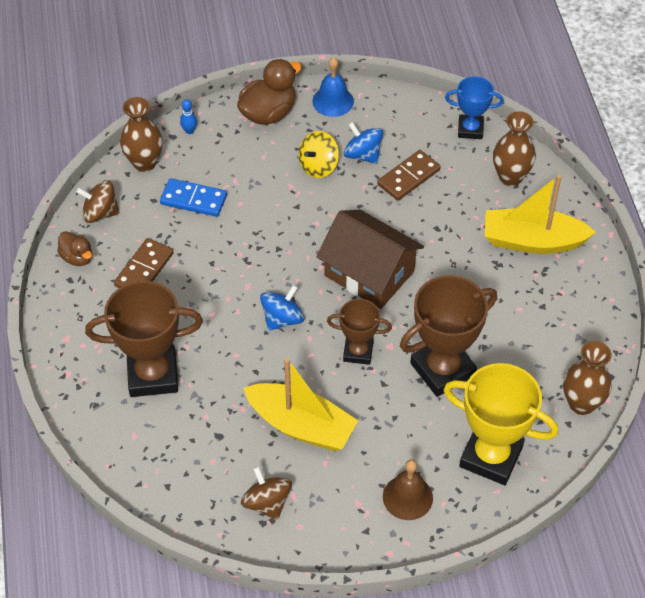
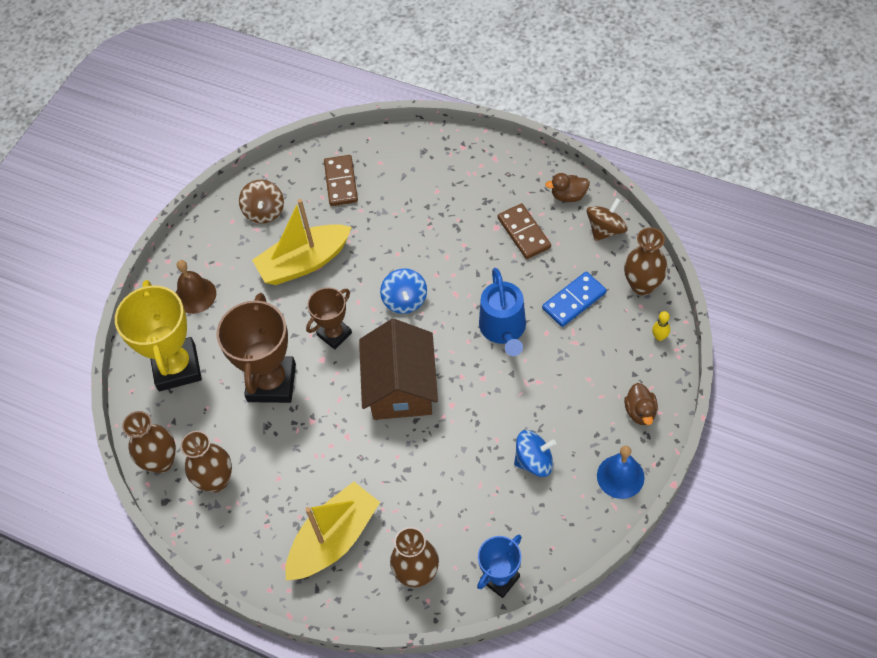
camera: 130 degrees right, 5 degrees up
(153, 375) = (421, 195): brown trophy -> none
(189, 131) = (659, 337): blue bowling pin -> yellow bowling pin
(258, 233) = (503, 329): none -> blue watering can
(267, 503) = (264, 211): brown spinning top -> brown spinning top turned 75 degrees clockwise
(268, 113) = (640, 412): brown duck -> brown duck, size x0.58
(318, 166) = (546, 416): yellow spinning top -> none
(369, 273) = (400, 386): brown house -> brown house turned 75 degrees counterclockwise
(408, 177) = (480, 483): brown domino -> brown domino (341, 182)
(491, 456) = (177, 367): yellow trophy -> yellow trophy turned 75 degrees counterclockwise
(560, 351) = (216, 480): none -> brown vase

